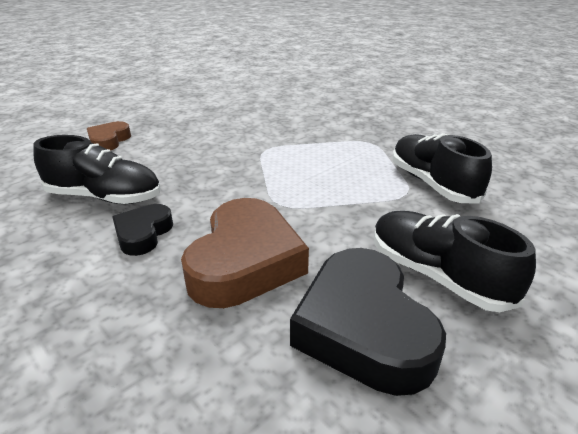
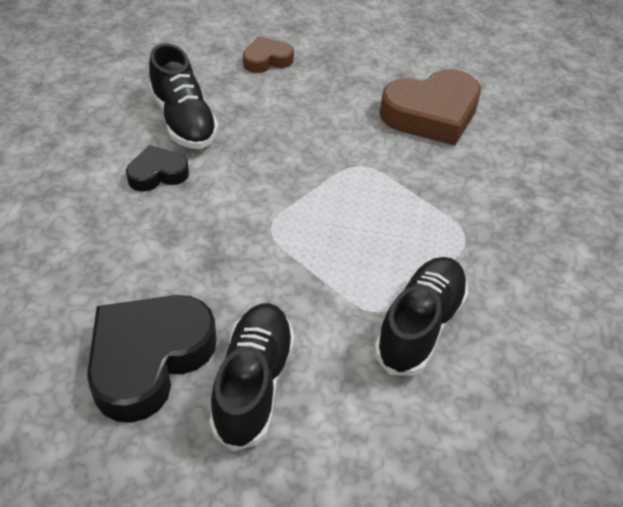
camera: 50 degrees right, 15 degrees up
(245, 261) = (172, 251): brown heart -> brown heart (431, 114)

